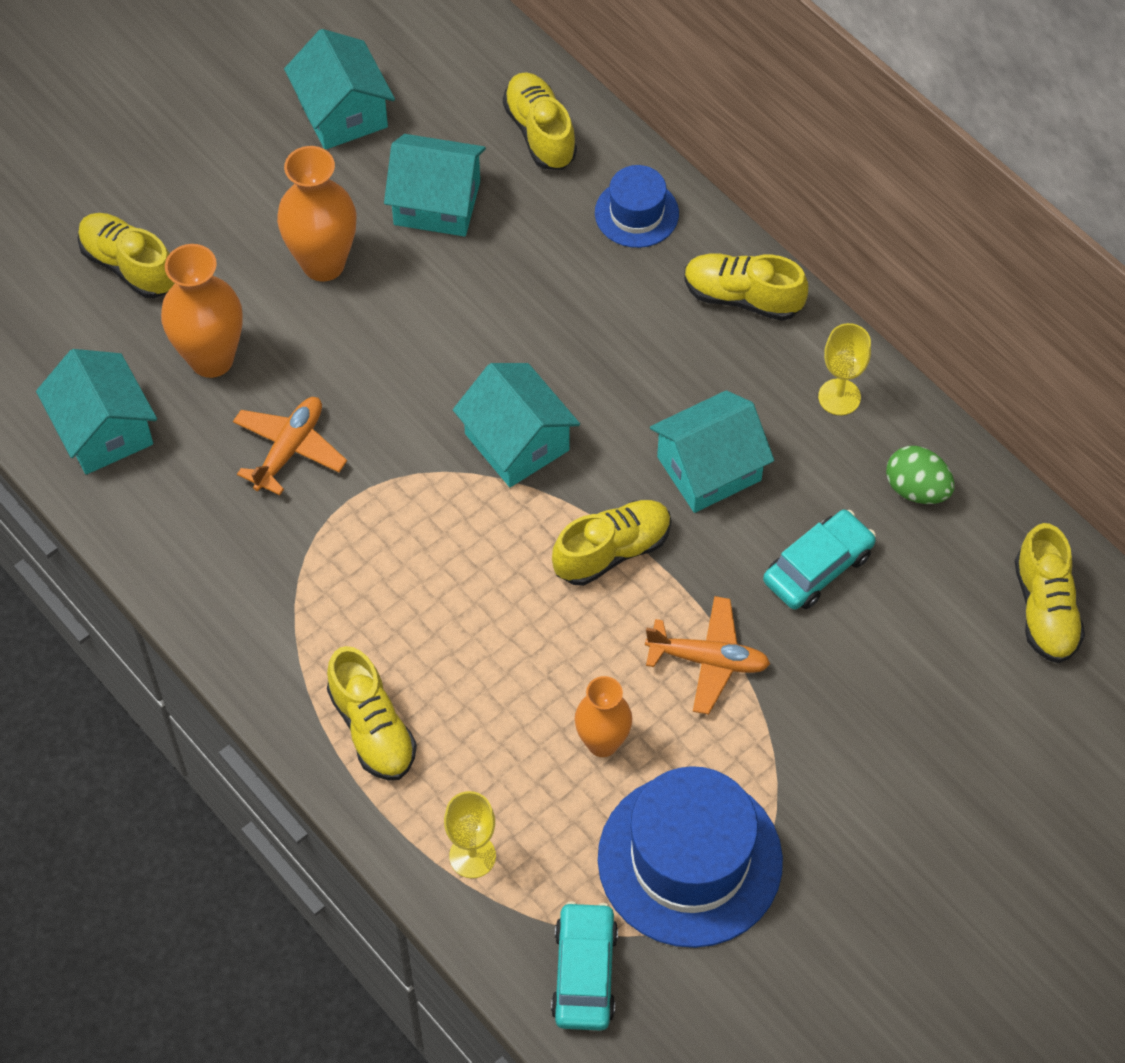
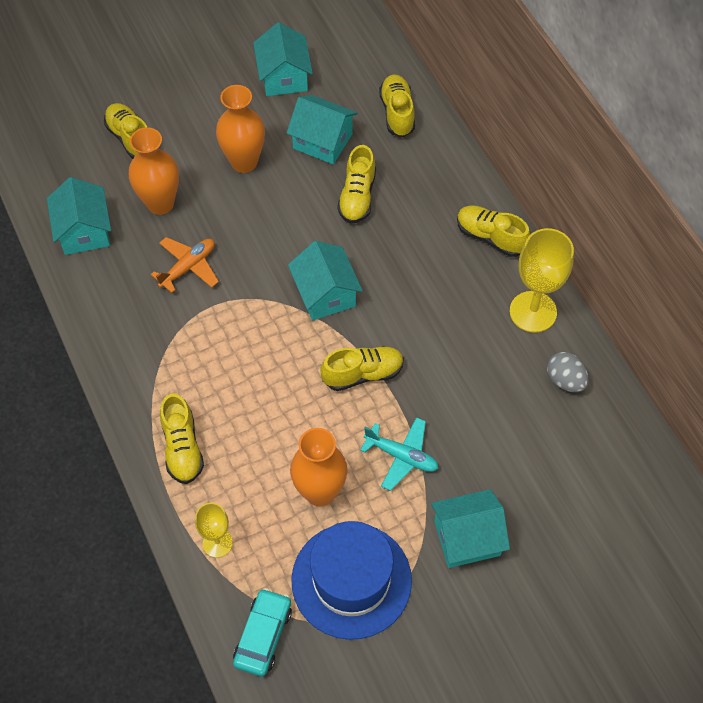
camera: 15 degrees right, 0 degrees up
(602, 743) = (320, 492): orange vase -> orange vase, size x1.51
(636, 213) = (441, 173): blue hat -> none
(708, 660) = (401, 456): orange plane -> turquoise plane
(709, 468) = (438, 337): turquoise house -> turquoise house (467, 538)
(818, 567) = (488, 414): turquoise car -> none
(839, 397) = (533, 312): yellow goblet -> yellow goblet, size x1.74
(916, 489) = (565, 380): green egg -> grey egg
(1045, 609) = (626, 476): yellow shoe -> yellow shoe (357, 197)

